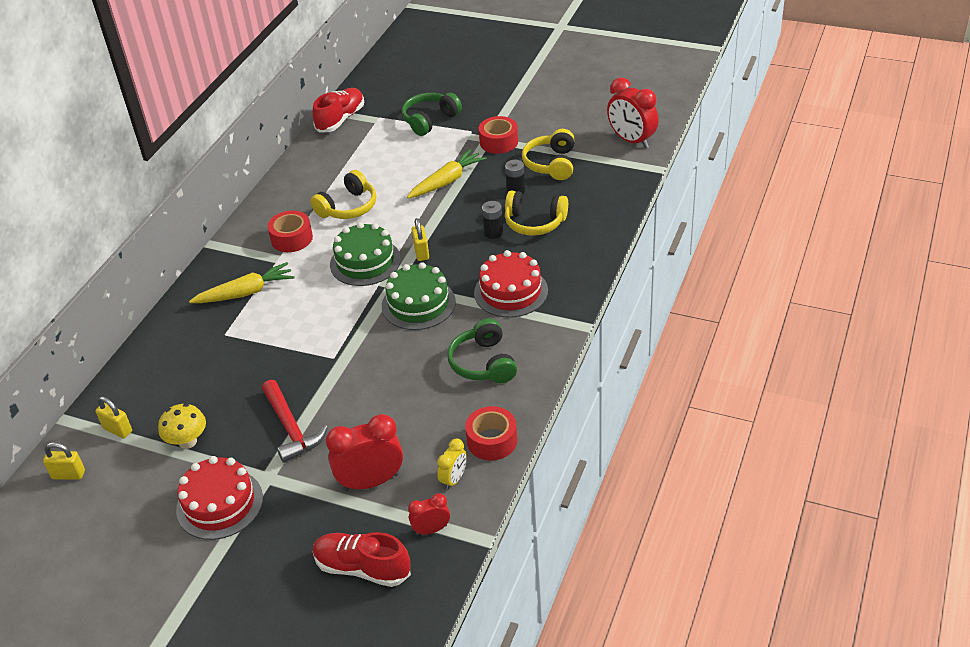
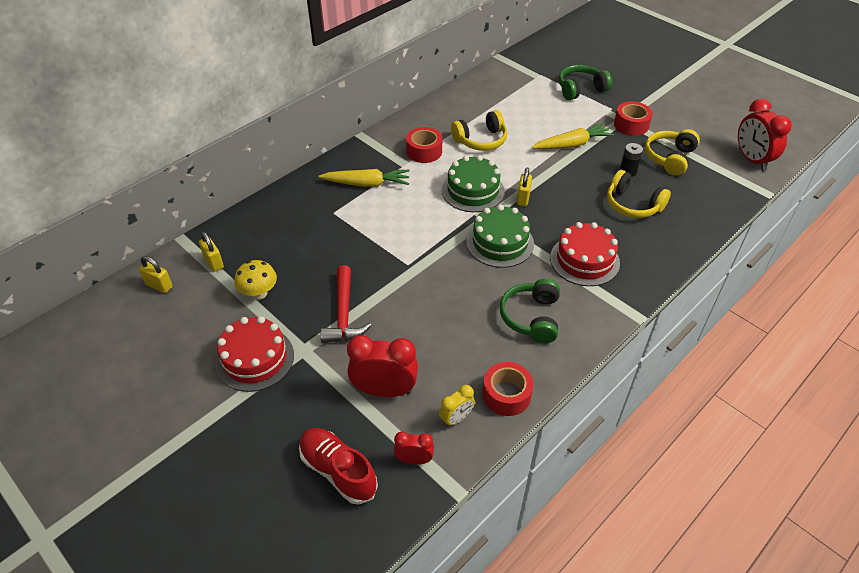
camera: 20 degrees right, 5 degrees up
(340, 119) = (509, 67): red shoe -> none
(493, 233) = (592, 202): black battery -> none

